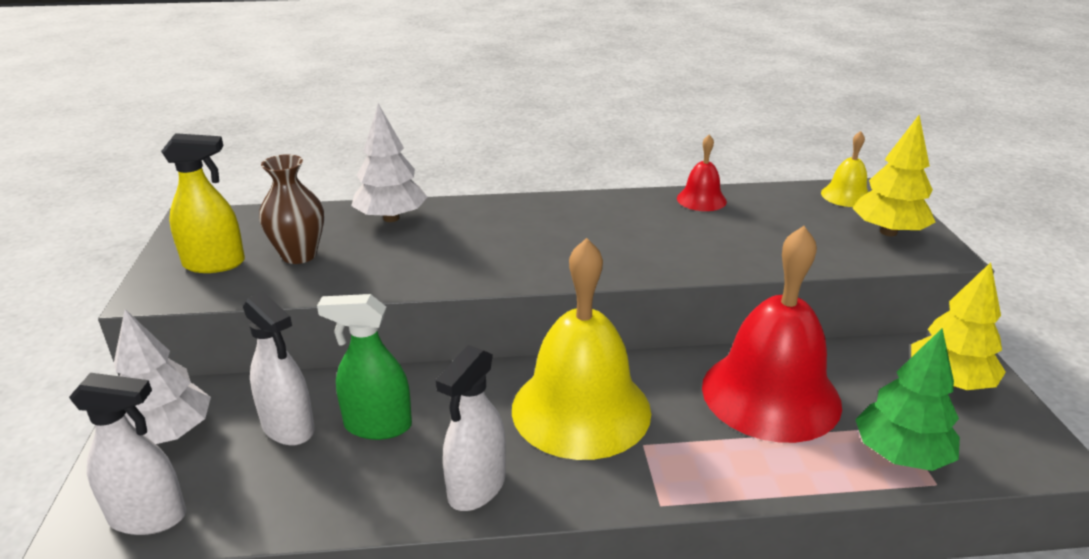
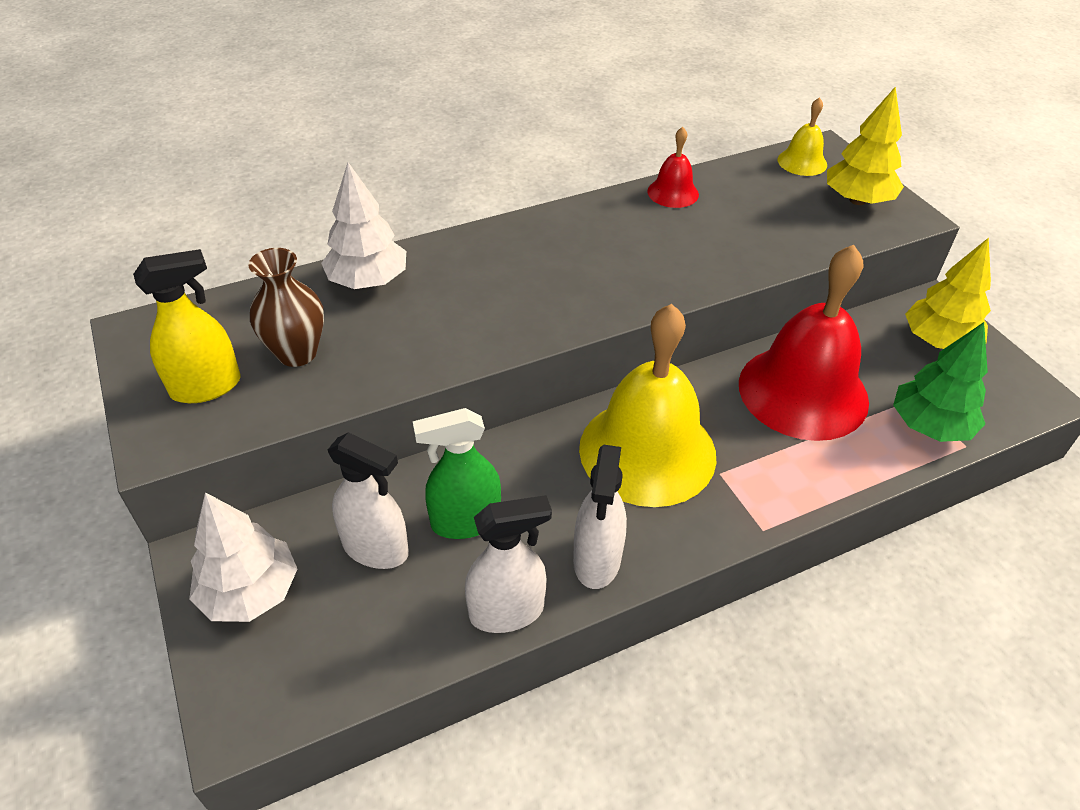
camera: 20 degrees left, 15 degrees up
(148, 517) = (295, 687): white spray bottle -> white spray bottle (507, 611)

